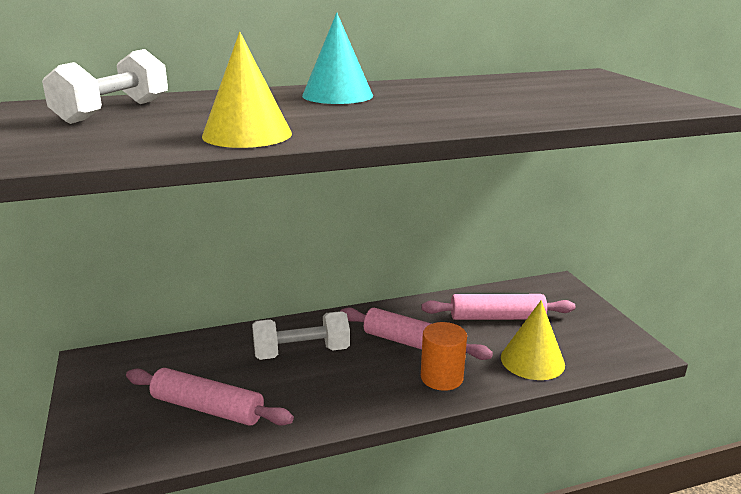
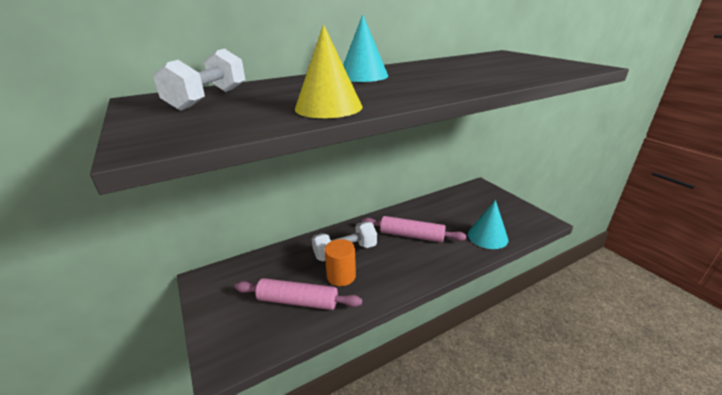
camera: 10 degrees left, 5 degrees up
(441, 377) = (439, 256): orange cylinder -> orange cylinder (341, 276)
(497, 317) = (454, 211): pink rolling pin -> none
(532, 360) = (487, 236): yellow cone -> turquoise cone

